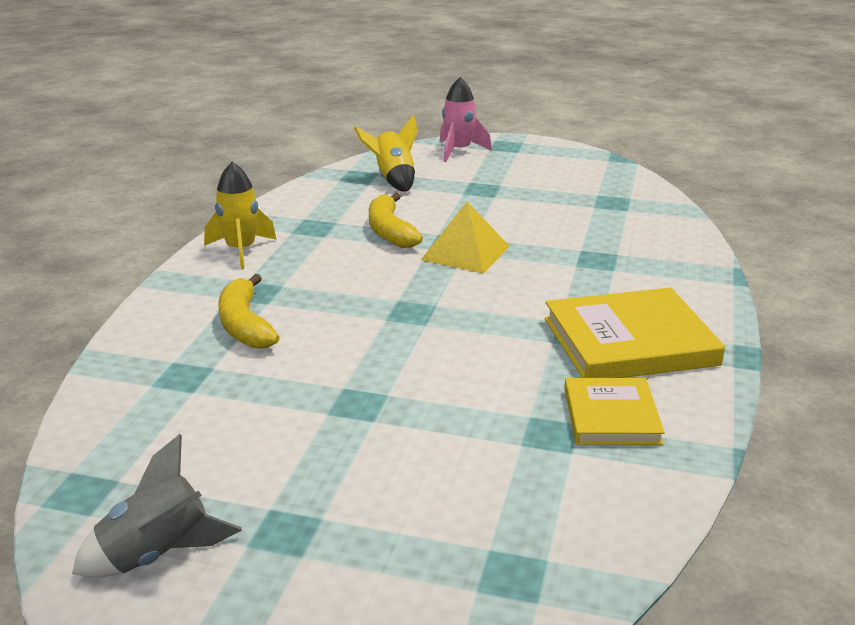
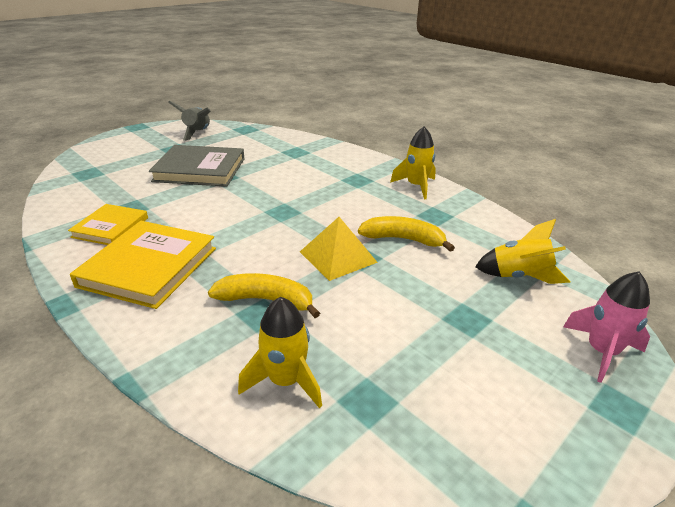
camera: 120 degrees right, 5 degrees up
(245, 325) = (324, 170): yellow banana -> yellow banana (266, 300)
(355, 440) = (200, 170): none -> grey book
(611, 416) = (110, 227): yellow book -> yellow book turned 75 degrees clockwise
(641, 228) = (285, 381): none -> yellow rocket

